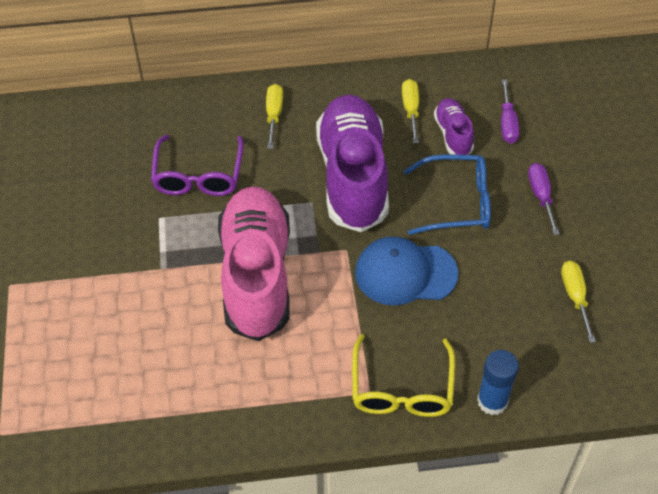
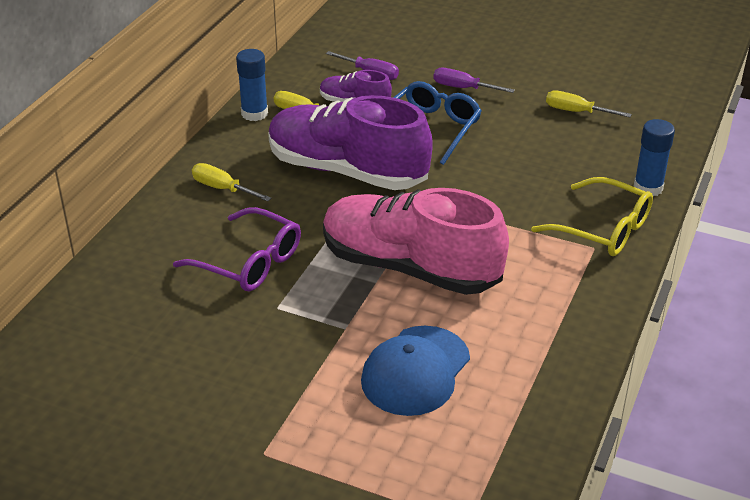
camera: 60 degrees left, 15 degrees down
(385, 82) = (254, 114): none -> blue glue stick
(405, 273) = (482, 182): blue cap -> blue cap (415, 371)

